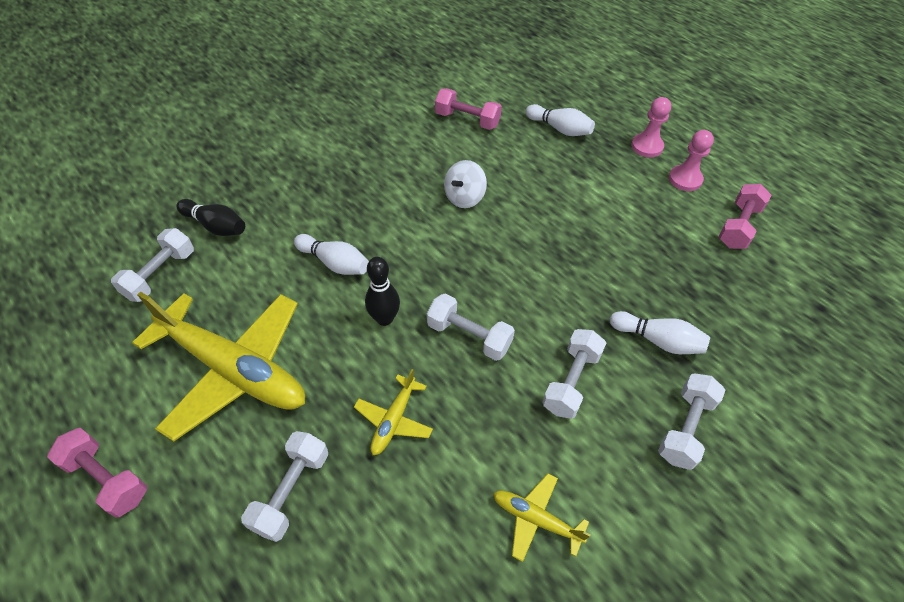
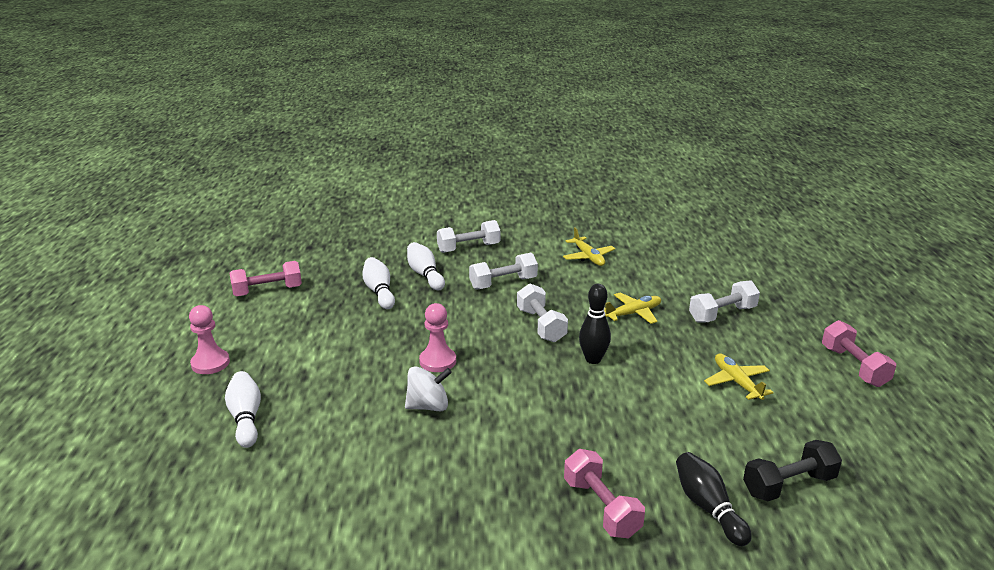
camera: 140 degrees left, 25 degrees down
(160, 275) = (788, 485): white dumbbell -> black dumbbell
(234, 369) = (736, 382): yellow plane -> yellow plane, size x0.44
(334, 263) = (603, 413): white bowling pin -> white bowling pin (379, 292)
(467, 120) = (313, 481): pink dumbbell -> pink dumbbell (601, 508)
(685, 179) = (237, 329): pink pawn -> pink pawn (438, 361)

